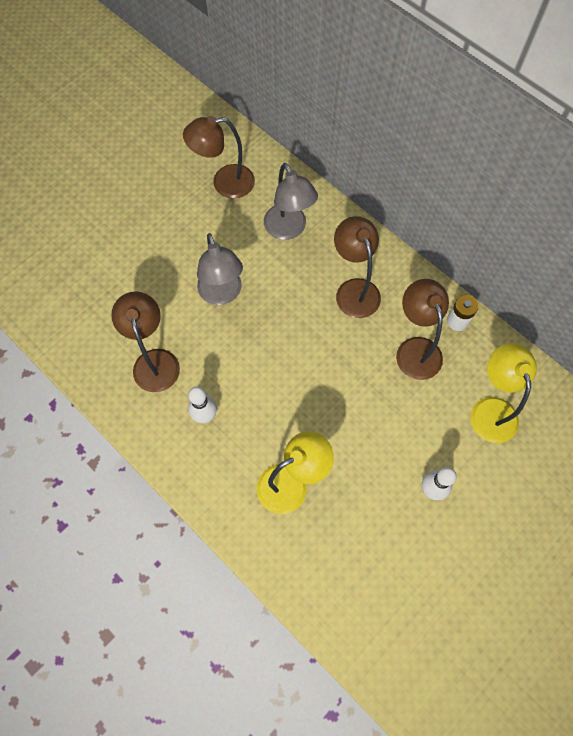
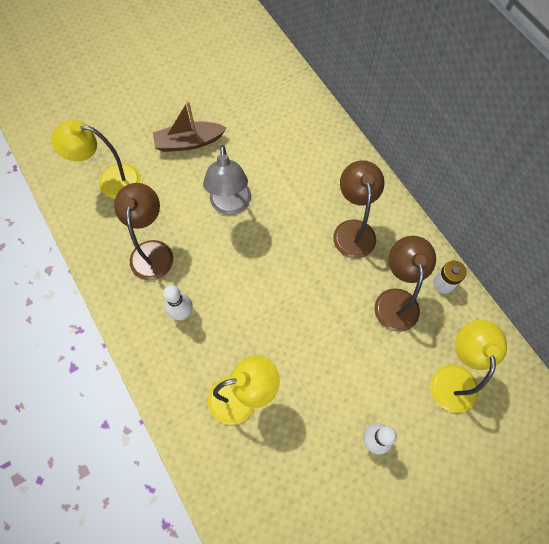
camera: 15 degrees right, 0 degrees up
(87, 299) = (110, 181): none -> yellow lamp
(158, 239) = (189, 142): none -> brown boat
(224, 183) = (262, 106): brown lamp -> none
(289, 229) = (308, 160): grey lamp -> none

